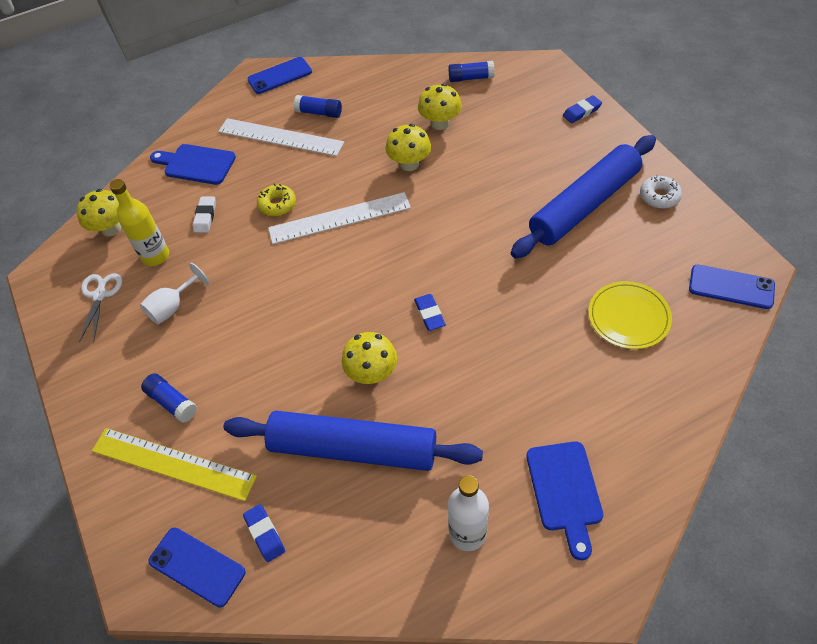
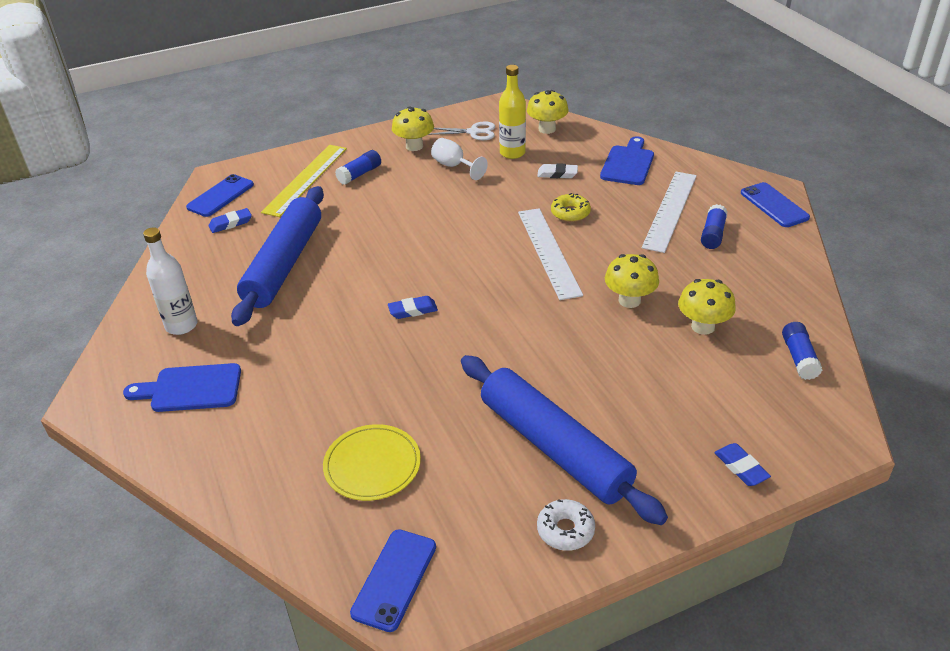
camera: 90 degrees right, 15 degrees down
(372, 373) = (355, 274): yellow mushroom -> yellow mushroom (414, 146)

